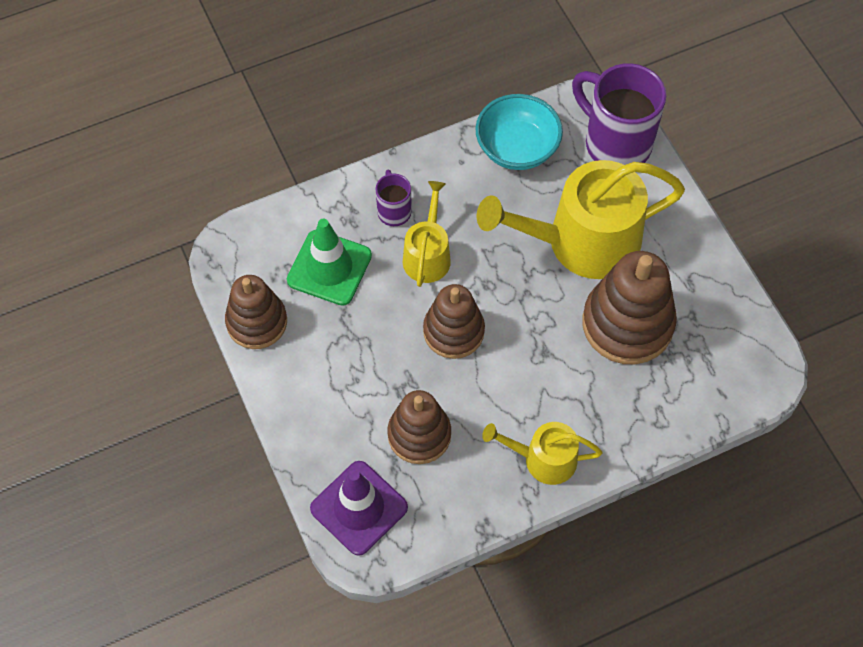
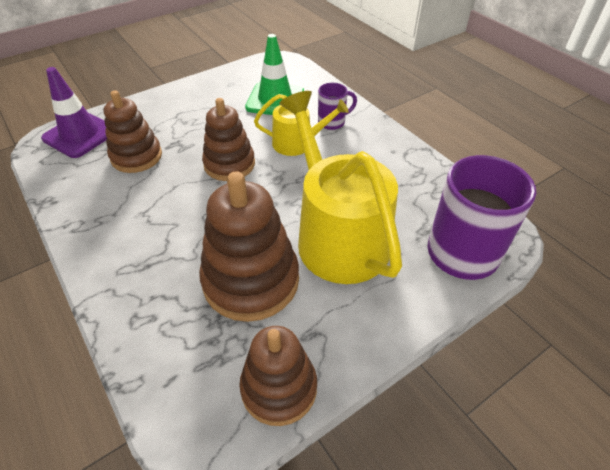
camera: 80 degrees right, 15 degrees down
(257, 322) = (227, 77): brown stacking toy -> brown stacking toy (279, 388)
(517, 148) = (422, 181): turquoise bowl -> none
(543, 459) = (105, 231): yellow watering can -> none

